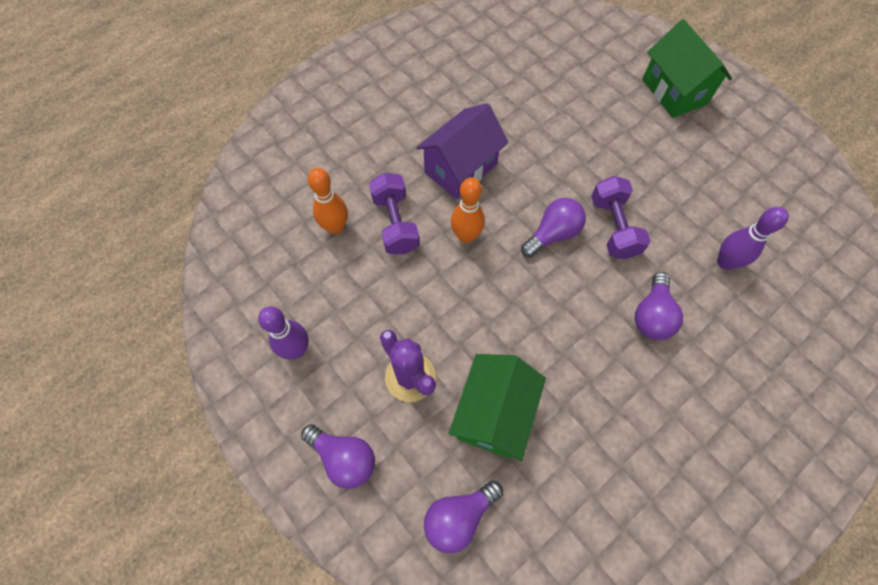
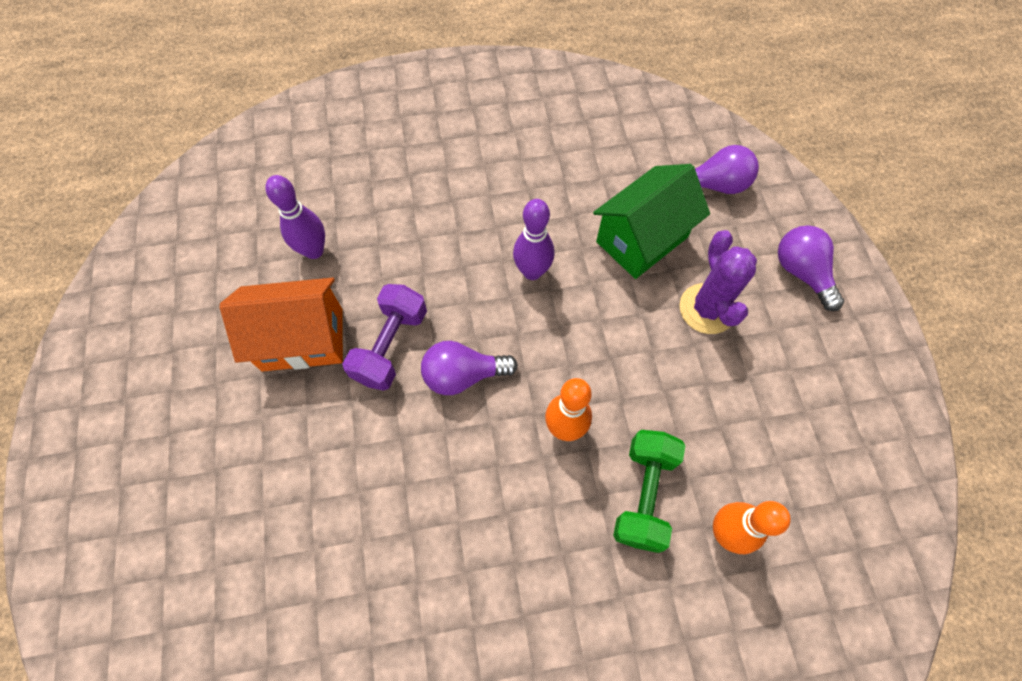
camera: 150 degrees left, 0 degrees up
(297, 349) = (821, 397): purple bowling pin -> purple bowling pin (532, 271)
(395, 223) = (643, 494): purple dumbbell -> green dumbbell
(460, 168) = (515, 530): purple house -> none
(652, 315) = (431, 242): purple light bulb -> none
(671, 202) = (302, 339): none -> orange house
(674, 91) = (145, 484): green house -> none

